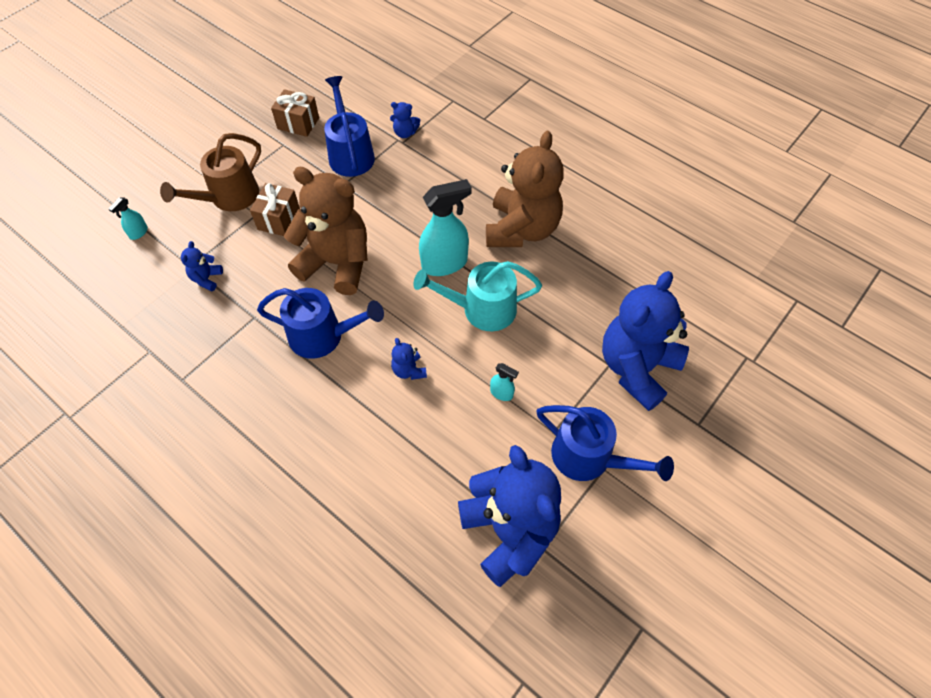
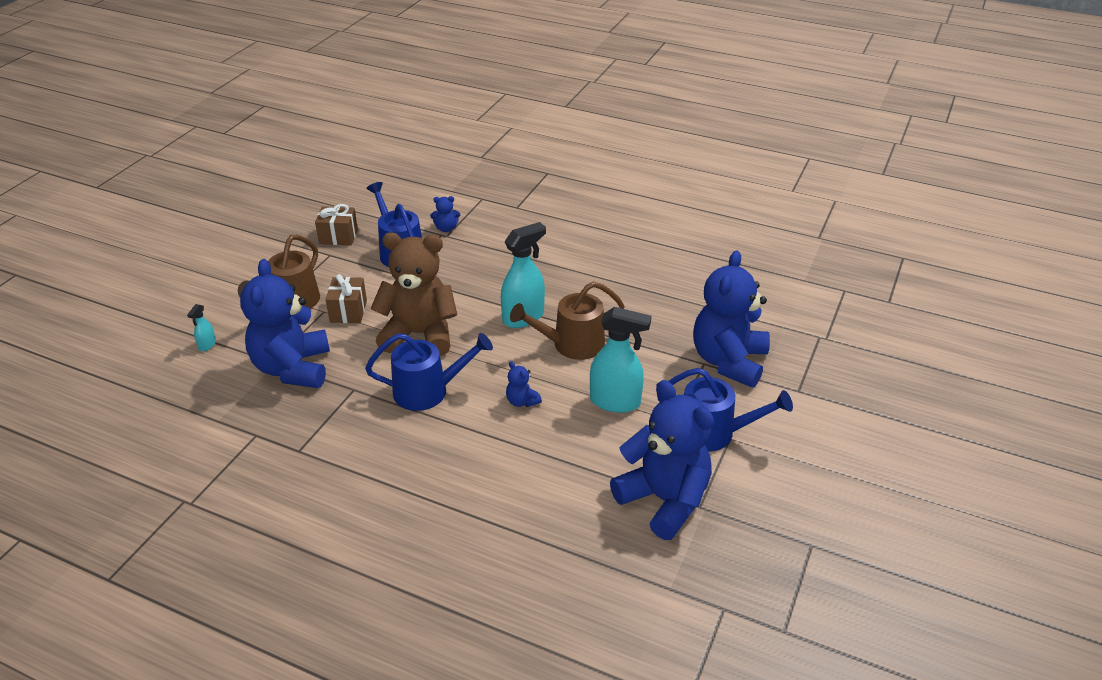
camera: 15 degrees left, 20 degrees down
(206, 279) = (293, 368): blue teddy bear -> blue teddy bear, size x2.48
(481, 309) = (571, 345): turquoise watering can -> brown watering can
(501, 393) = (615, 402): turquoise spray bottle -> turquoise spray bottle, size x2.17
(521, 229) = (584, 281): brown teddy bear -> none

